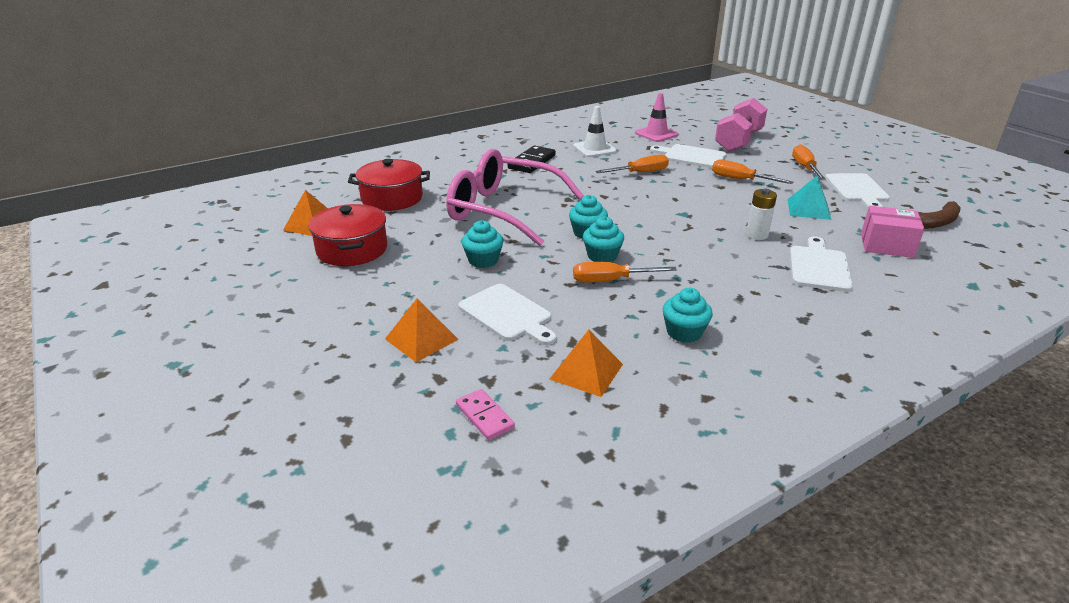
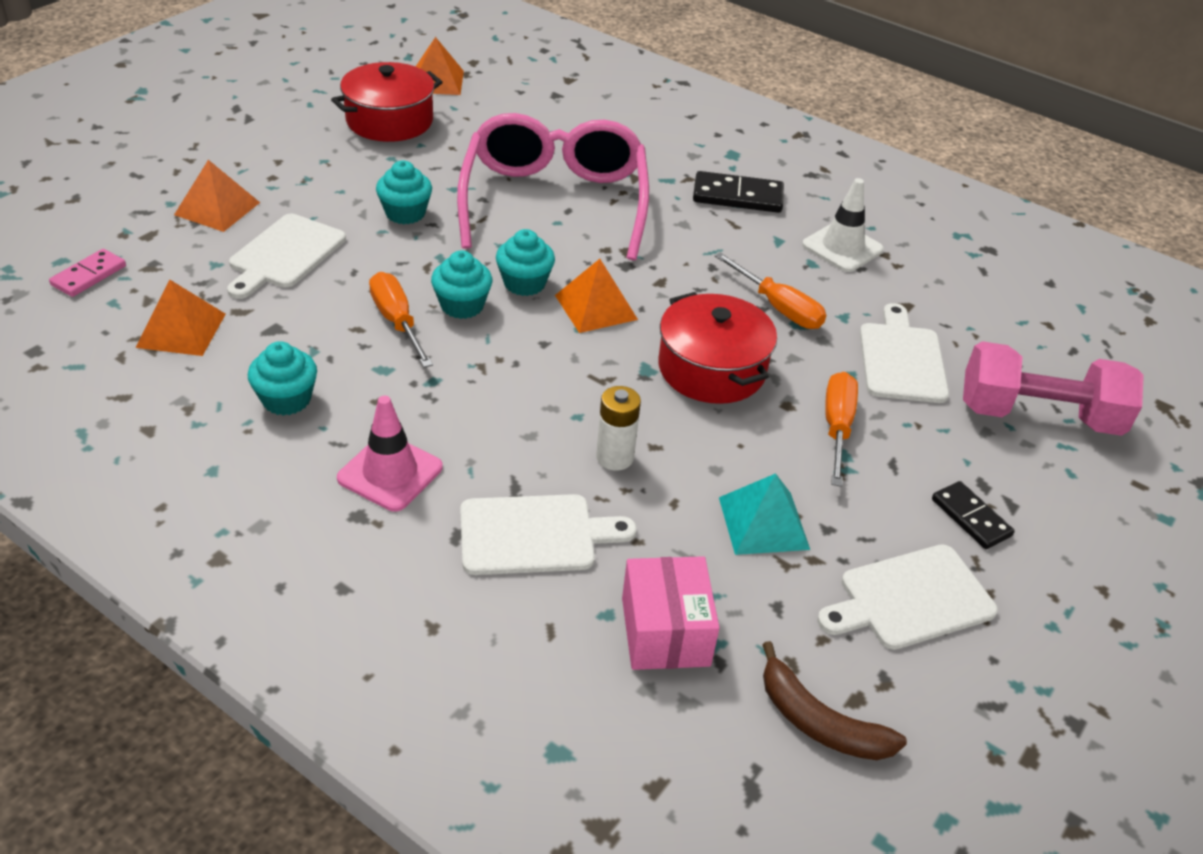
camera: 65 degrees right, 10 degrees up
(392, 198) = (537, 113): red pot -> red pot (712, 369)
(620, 217) = (596, 307): none -> orange pyramid
(656, 134) = (977, 307): pink traffic cone -> pink traffic cone (390, 473)
(805, 168) = (970, 518): orange screwdriver -> black domino

